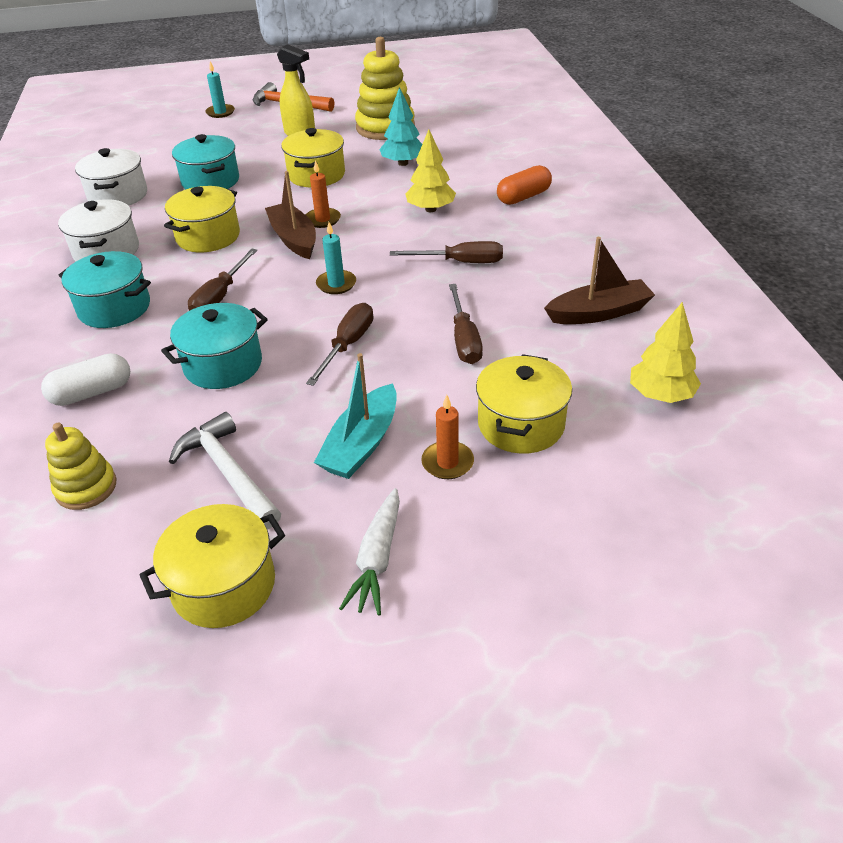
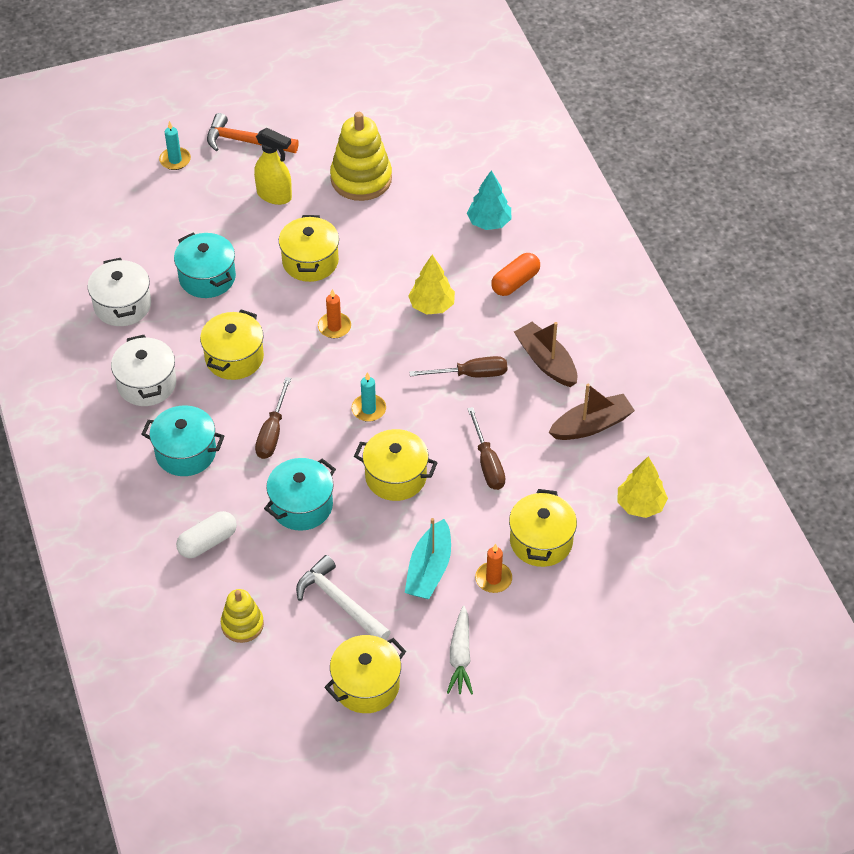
camera: 10 degrees left, 10 degrees up
(294, 239) = (315, 355): brown boat -> brown boat (546, 361)
(348, 345) = (396, 476): brown screwdriver -> yellow pot
(403, 163) = (391, 237): turquoise tree -> turquoise tree (489, 222)

